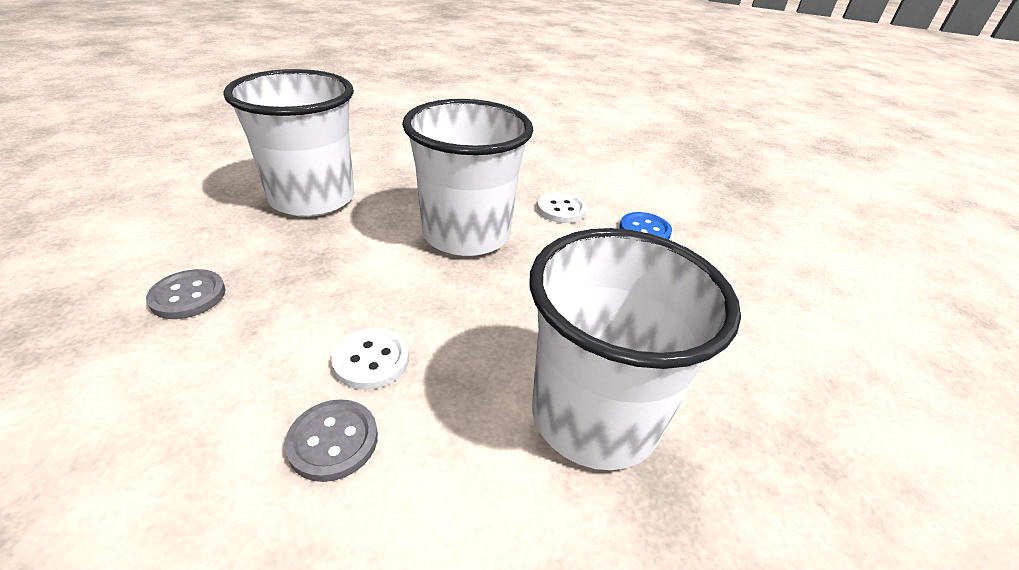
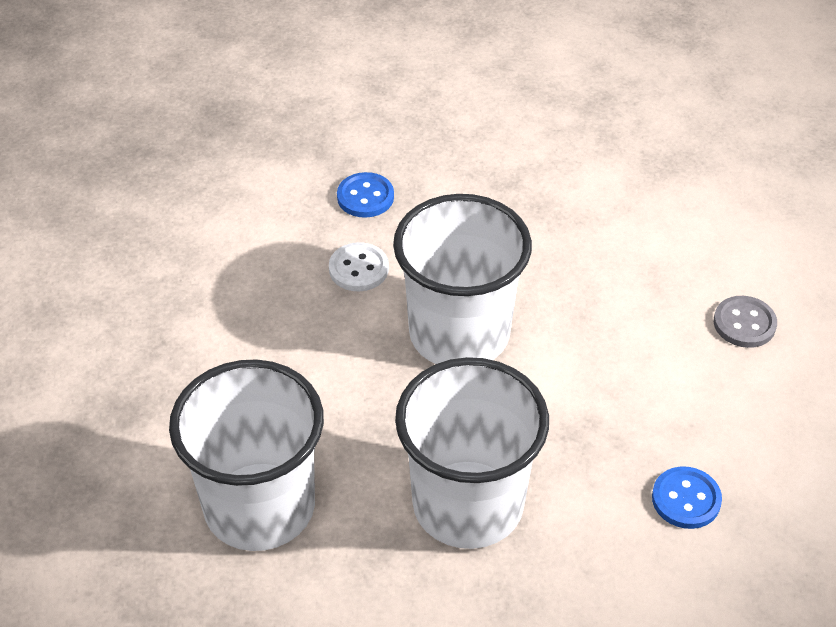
camera: 105 degrees left, 10 degrees up
(188, 296) = (686, 499): grey button -> blue button
(371, 360) = (668, 335): white button -> none
(594, 416) = (636, 201): white cup -> white cup (259, 507)

